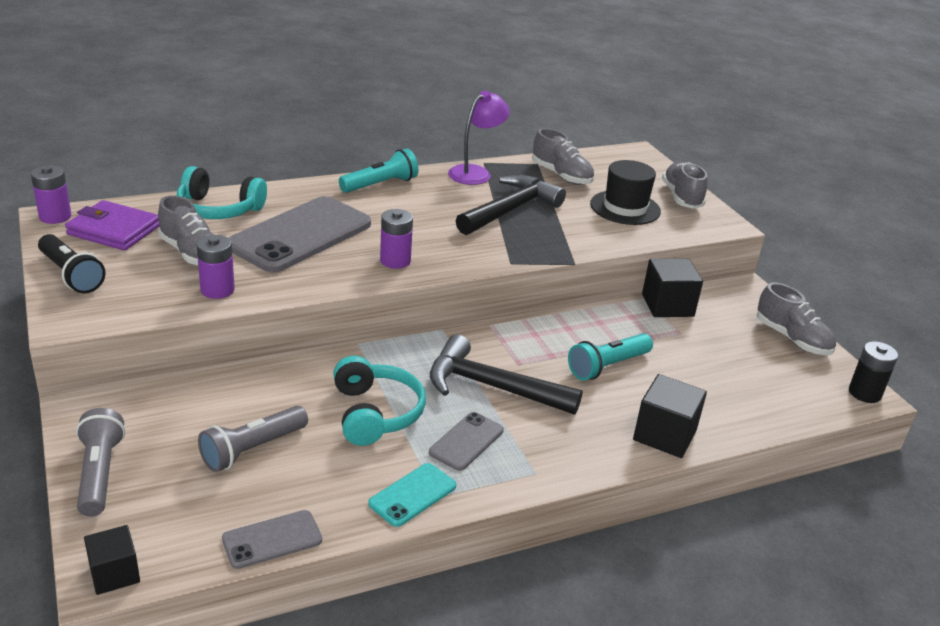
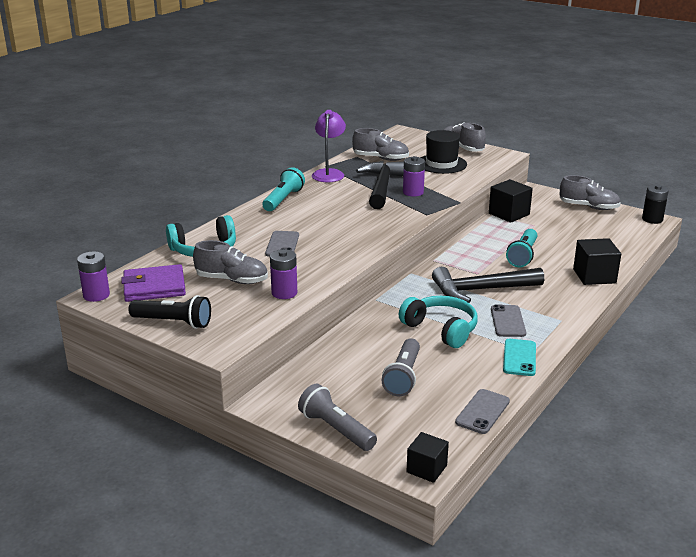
camera: 30 degrees left, 5 degrees down
(300, 235) = (282, 244): grey phone -> grey phone, size x0.48
(395, 261) = (362, 237): purple battery -> purple battery (413, 192)

